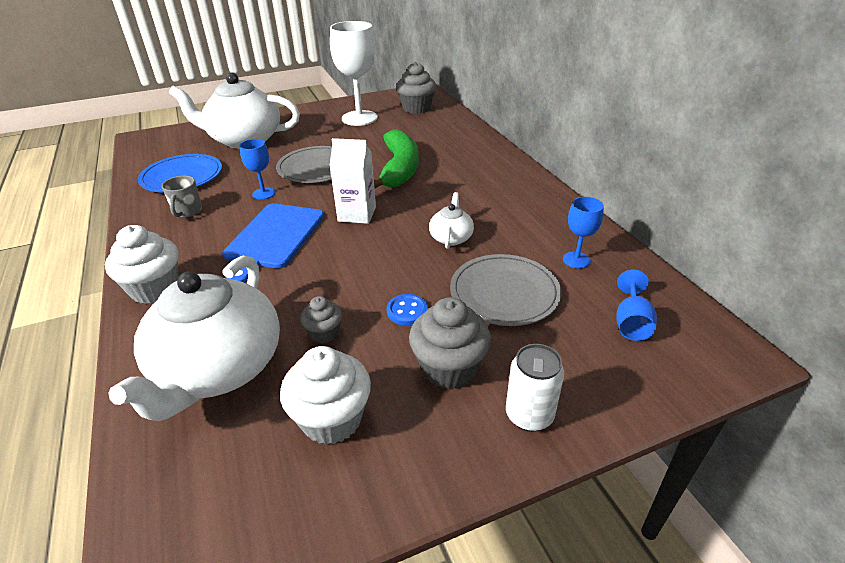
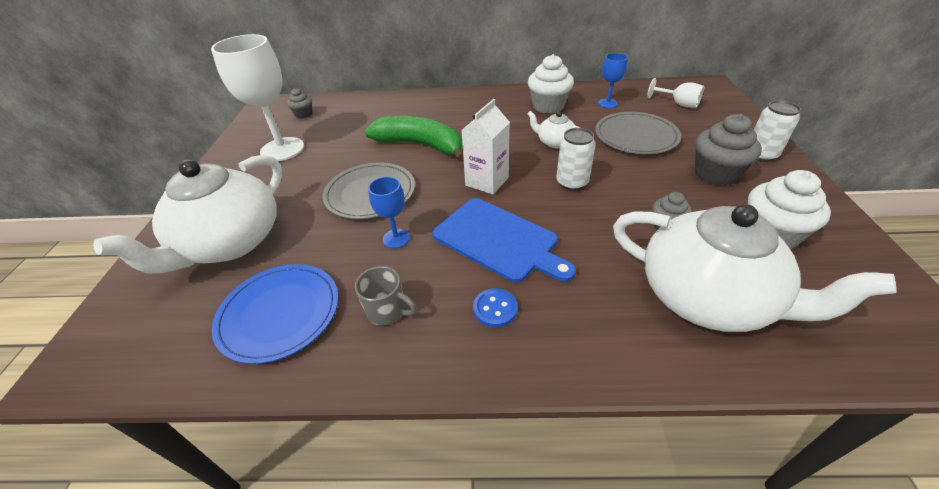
camera: 65 degrees left, 5 degrees up
(155, 289) = (557, 347): white cupcake -> white cupcake (548, 106)
(376, 261) = (572, 183): none -> white can
(407, 311) = (646, 180): blue button -> blue button (495, 309)
(416, 108) = (304, 114): grey cupcake -> grey cupcake, size x0.56
(631, 322) = (678, 104): blue goblet -> white goblet

